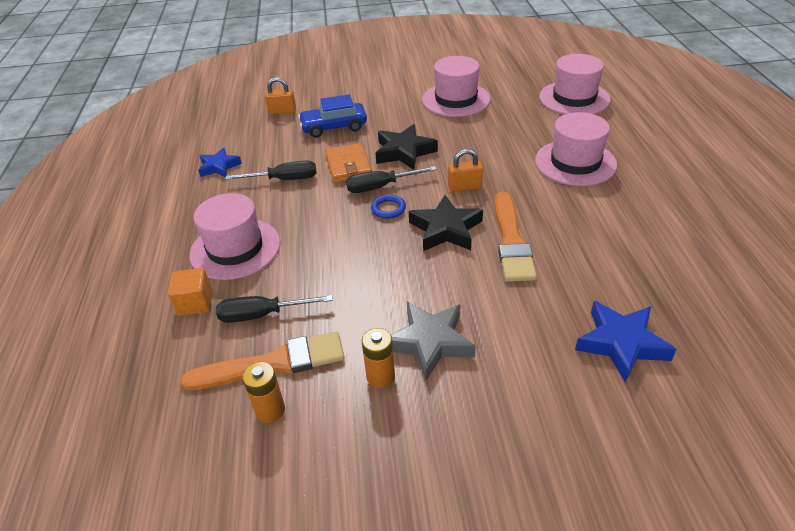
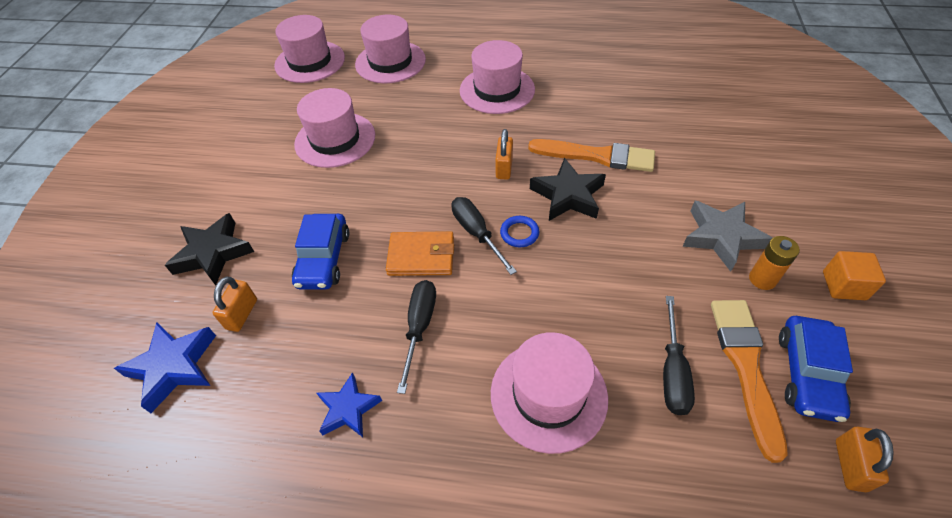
camera: 75 degrees left, 10 degrees up
(179, 438) = (850, 465): none -> orange padlock
(195, 303) = (643, 447): orange cube -> orange cube (844, 285)
(270, 410) = (807, 374): orange battery -> blue car
(380, 187) = (476, 233): black screwdriver -> black screwdriver turned 150 degrees clockwise
(404, 152) = (418, 201): black star -> black star (213, 253)
(545, 63) = (310, 62): none -> pink hat
(621, 344) = (728, 129): blue star -> blue star (173, 367)

